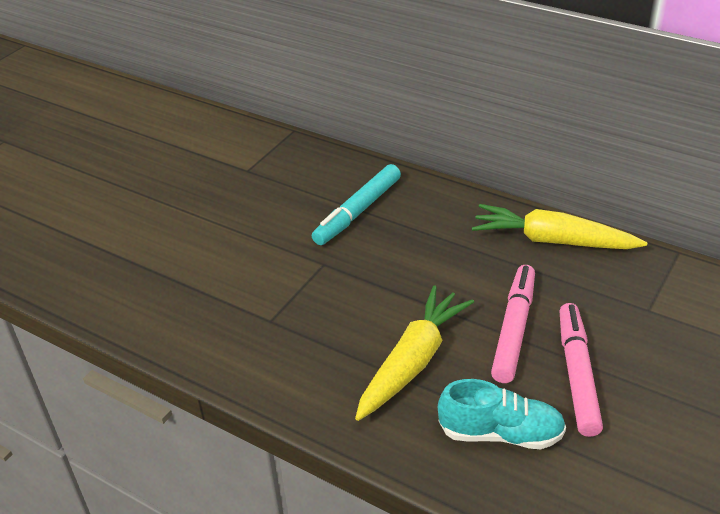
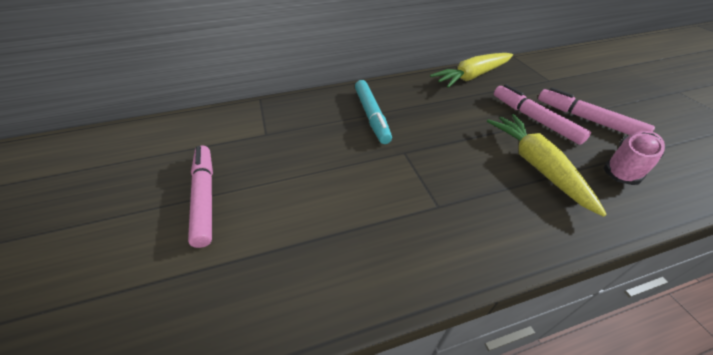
camera: 50 degrees left, 5 degrees up
(142, 194) = (205, 197): none -> pink marker
(500, 433) = (626, 166): turquoise shoe -> pink shoe

